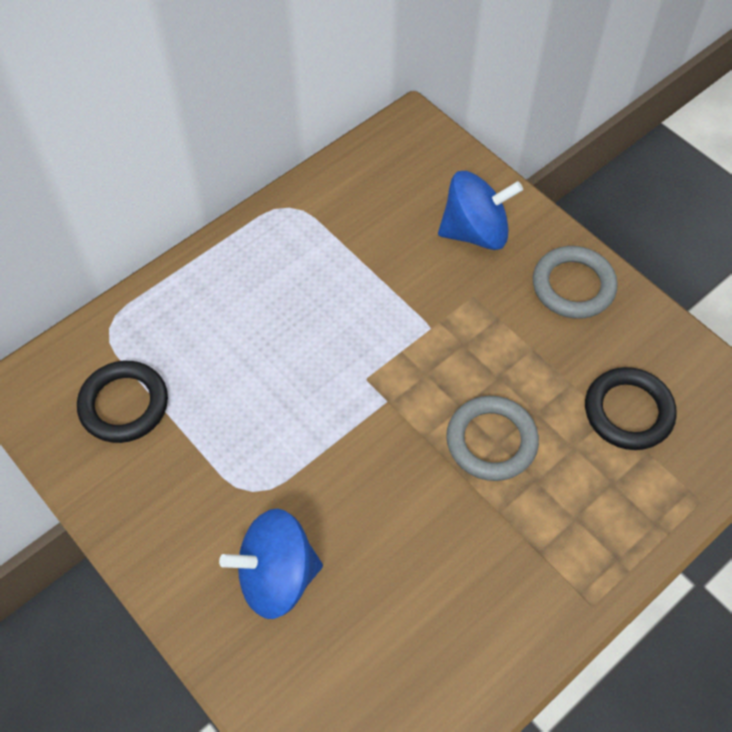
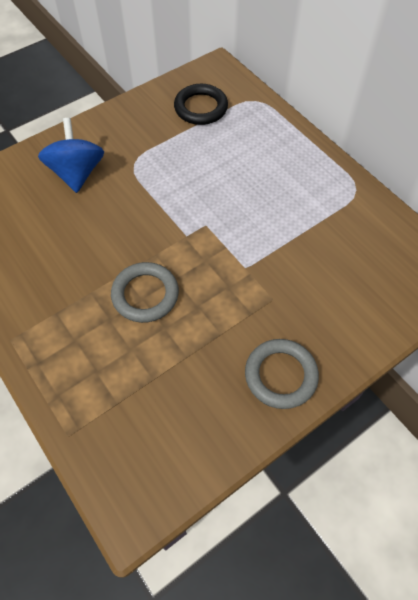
camera: 95 degrees right, 0 degrees up
(475, 232) = (337, 308): blue spinning top -> none
(628, 411) = (155, 395): black ring -> none

